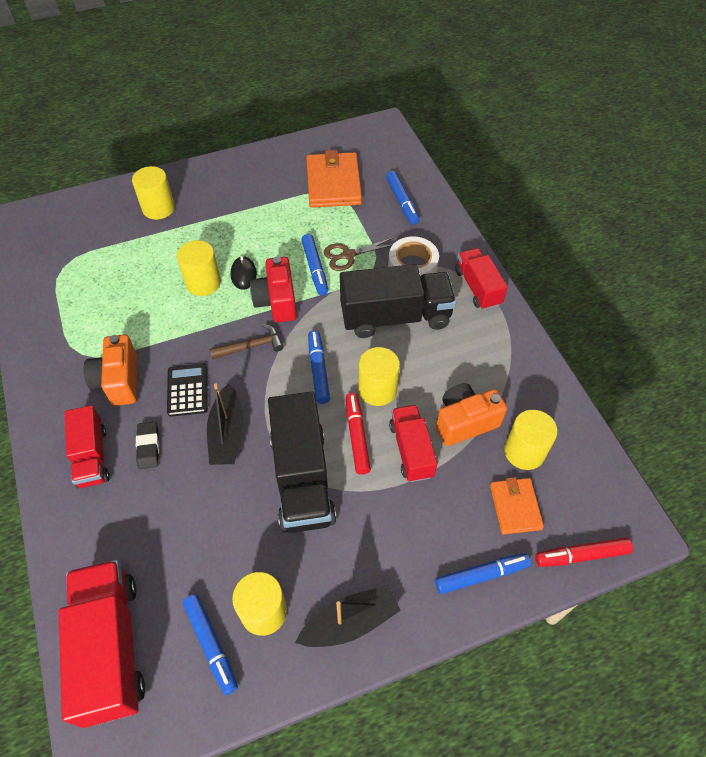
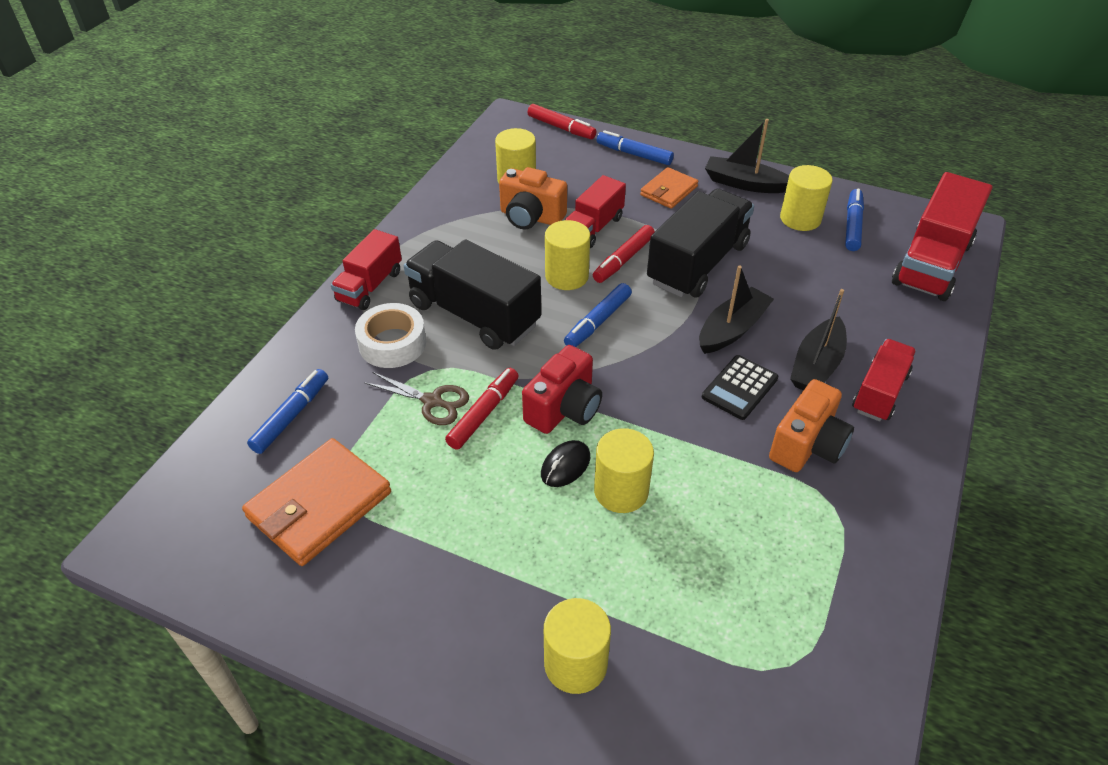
camera: 135 degrees left, 10 degrees down
(148, 447) = (816, 365): black eraser -> black boat
(251, 346) = (638, 384): brown hammer -> none
(315, 268) = (483, 413): blue marker -> red marker
(515, 507) = (567, 164): orange wallet -> orange wallet (669, 191)

